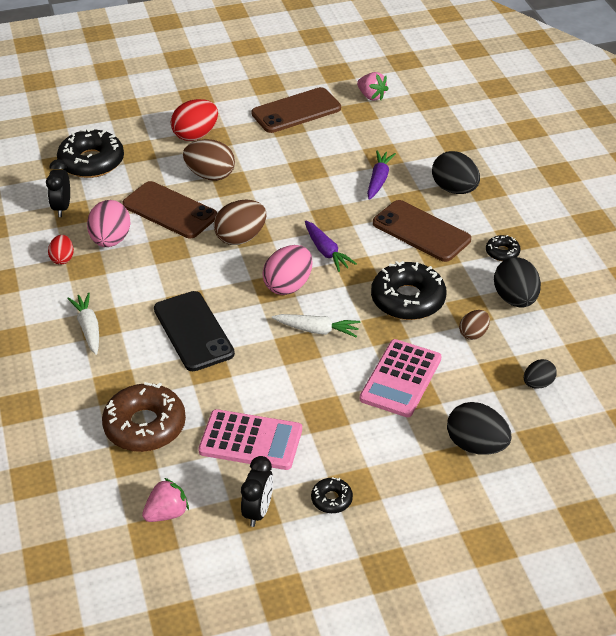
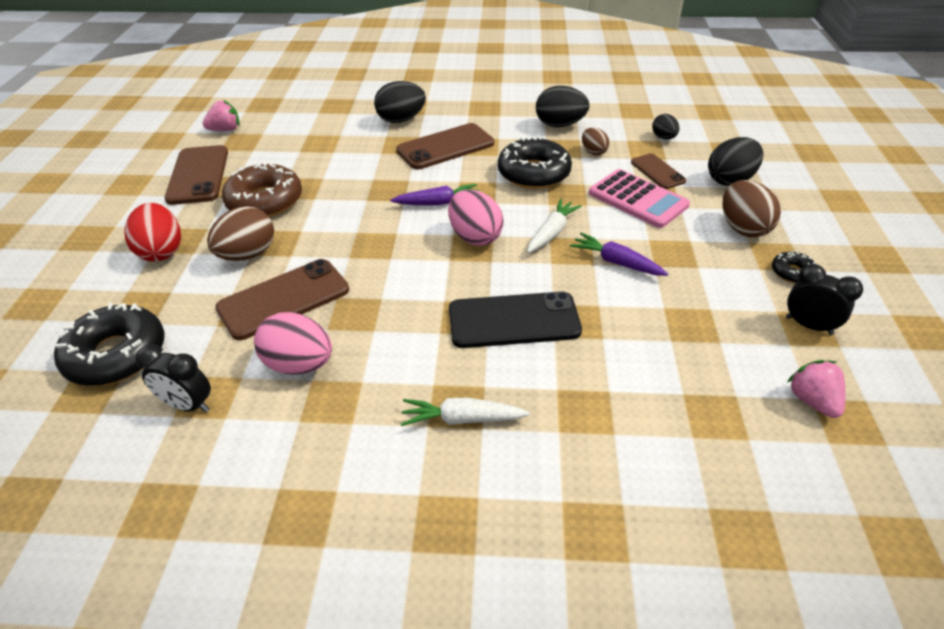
camera: 70 degrees left, 0 degrees up
(62, 259) = (301, 423): red egg -> none
(145, 426) = (663, 394): brown donut -> brown donut (265, 201)
(241, 238) = (376, 253): brown egg -> brown egg (743, 228)
(250, 441) = (703, 310): pink calculator -> none
(379, 180) = (354, 152): purple carrot -> purple carrot (616, 262)
(462, 387) = (657, 171): none -> brown phone
(502, 252) = (499, 117): black donut -> none

